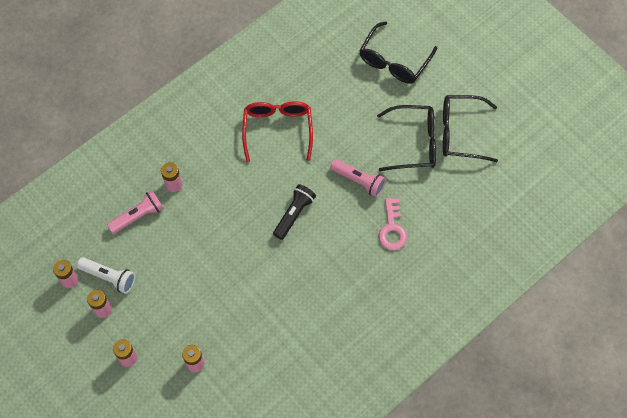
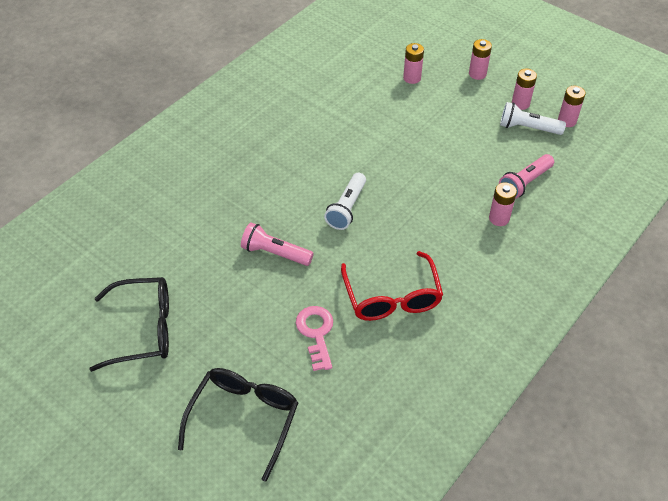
camera: 170 degrees right, 15 degrees down
(294, 214) = (347, 208): black flashlight -> white flashlight
(392, 228) = (228, 210): pink key -> pink key (316, 333)
(414, 143) = (207, 307): black glasses -> none

